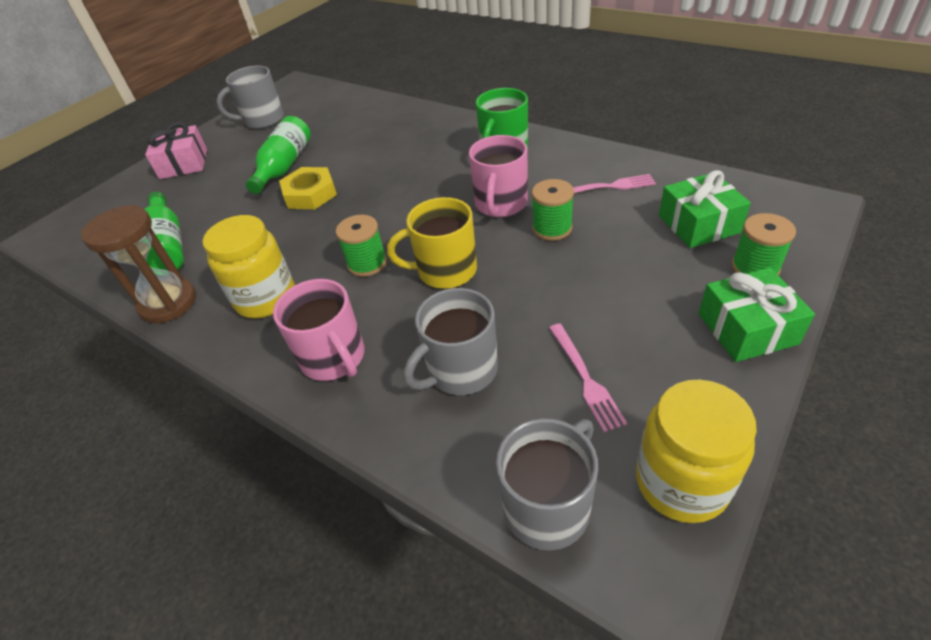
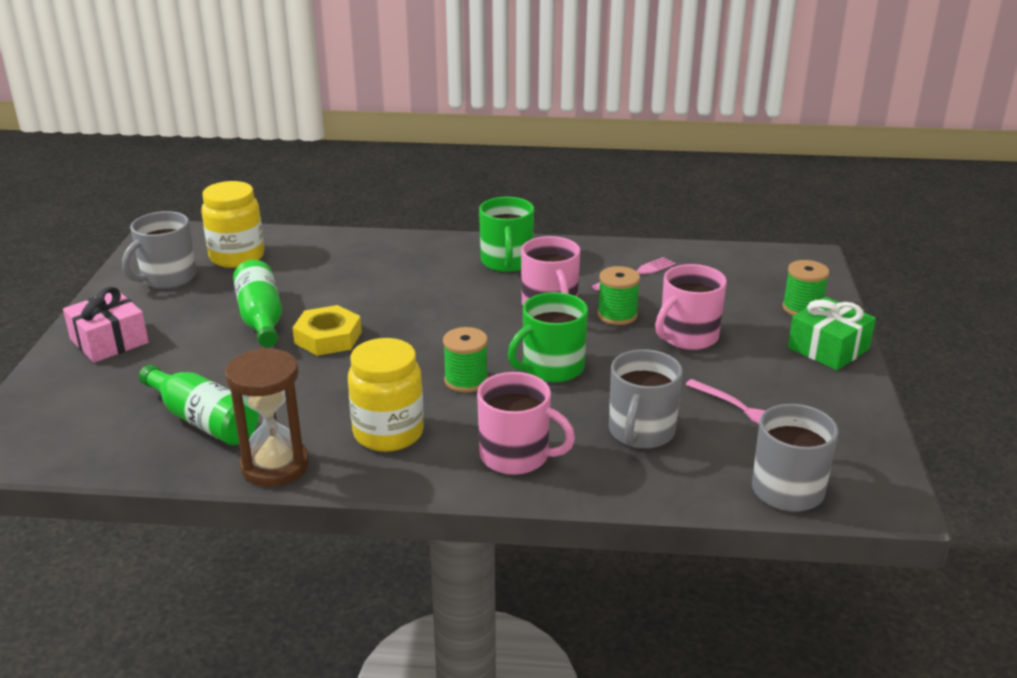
camera: 35 degrees left, 15 degrees down
(445, 270) = (551, 368): yellow mug -> green mug
(600, 270) = (687, 337): none -> pink mug
(681, 482) = (860, 447): yellow jar -> yellow jar (237, 257)
(698, 224) = (736, 287): green gift -> none

